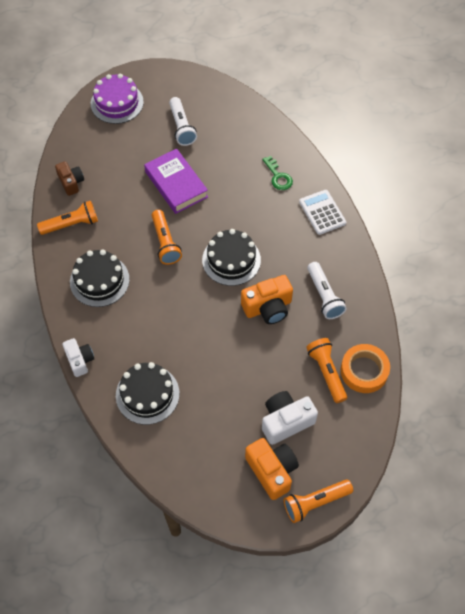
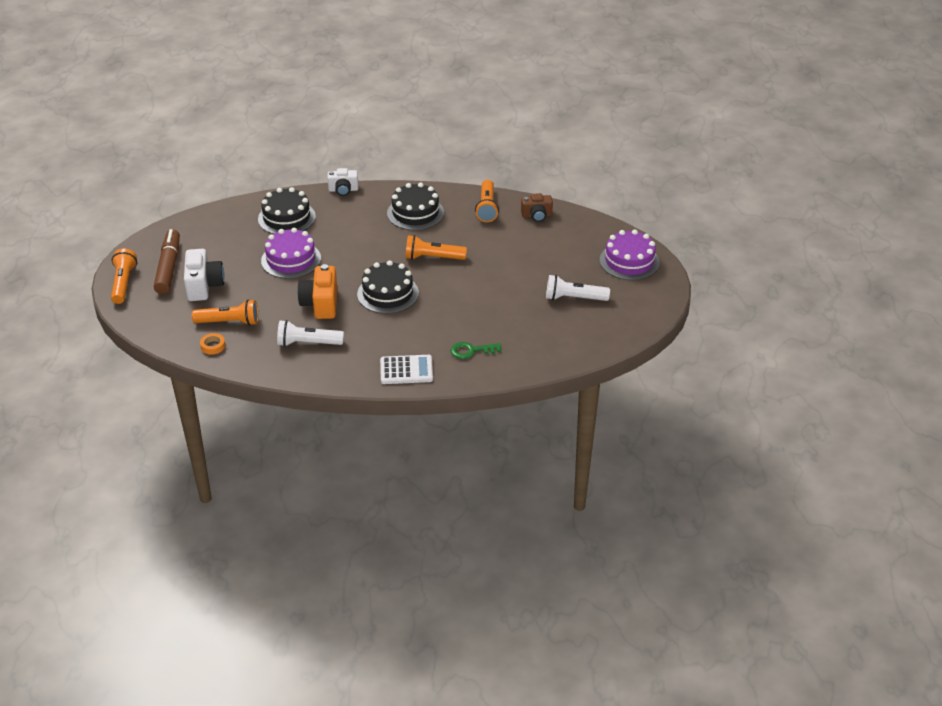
camera: 110 degrees right, 20 degrees down
(176, 184) = (499, 278): purple book -> none
(214, 360) = (291, 259): none -> purple cake
(272, 471) = (168, 267): orange camera -> brown marker
(364, 371) = (213, 346): orange tape -> orange tape, size x0.50

